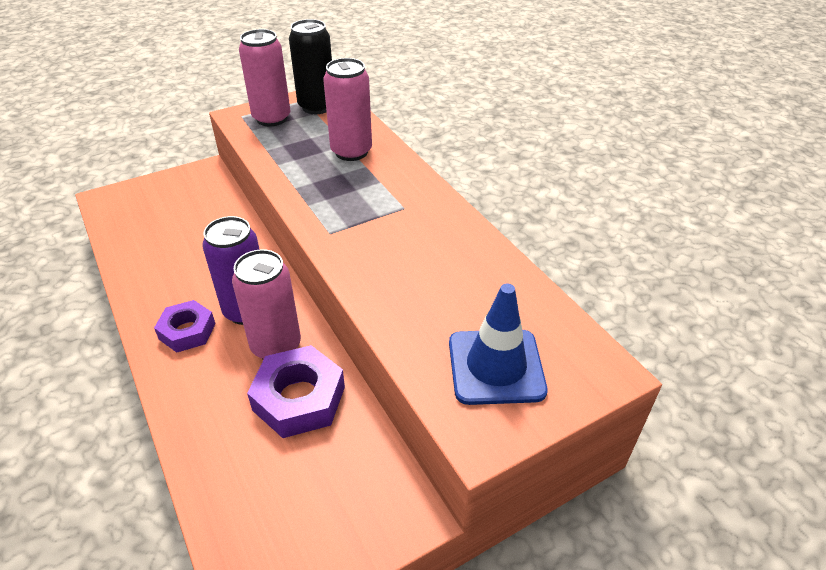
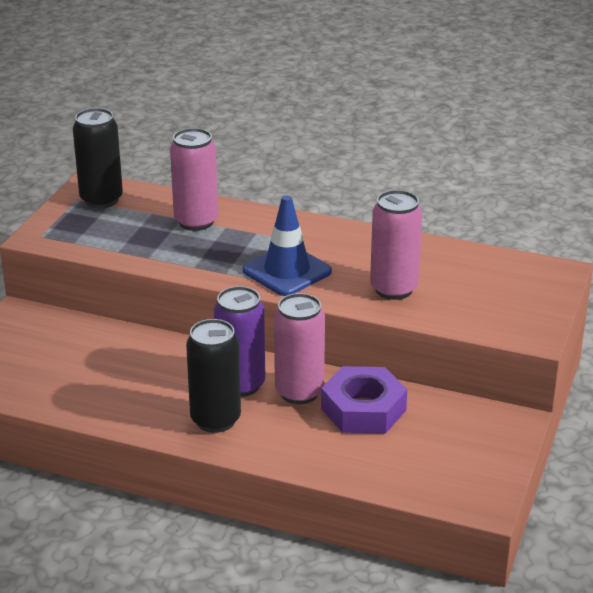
camera: 40 degrees left, 10 degrees down
(187, 331) = (215, 420): purple nut -> black can
(272, 118) = (76, 226): pink can -> pink can (393, 289)
(496, 366) = (497, 300): blue traffic cone -> blue traffic cone (287, 271)

